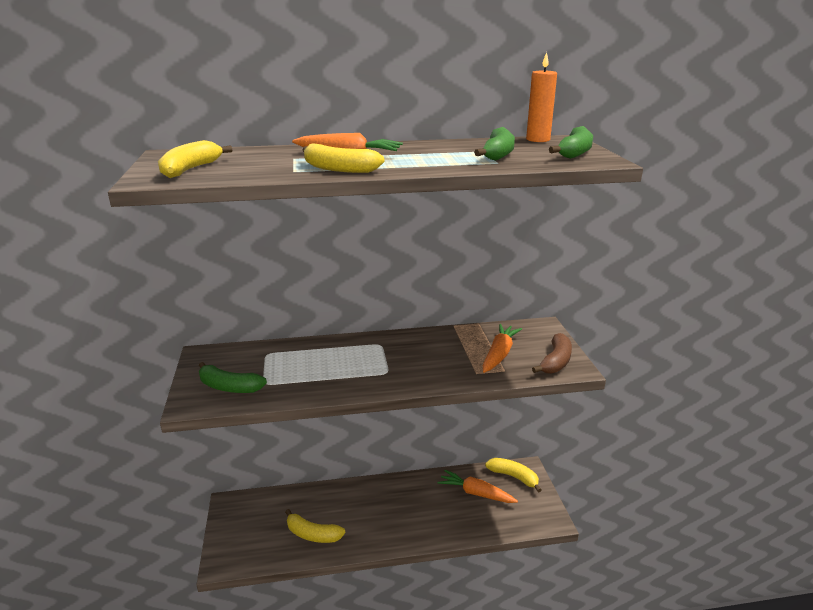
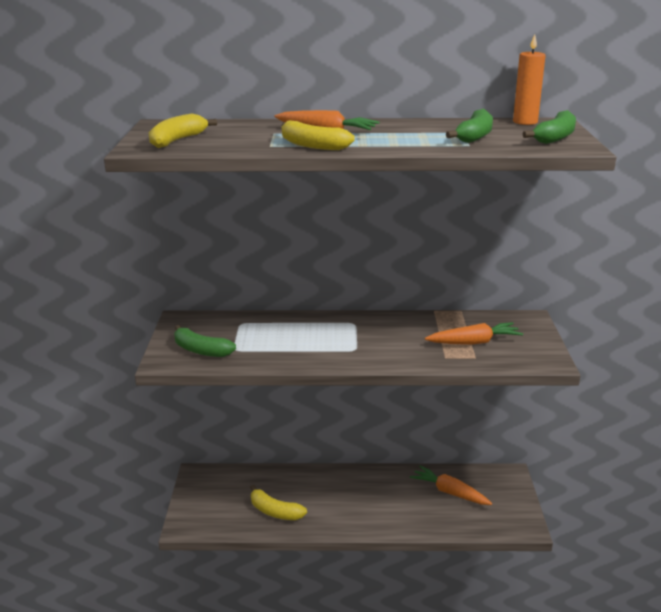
camera: 10 degrees right, 0 degrees up
(499, 354) = (474, 342): orange carrot -> orange carrot turned 45 degrees clockwise
(514, 477) = (494, 481): yellow banana -> none
(556, 362) = (532, 354): brown banana -> none

